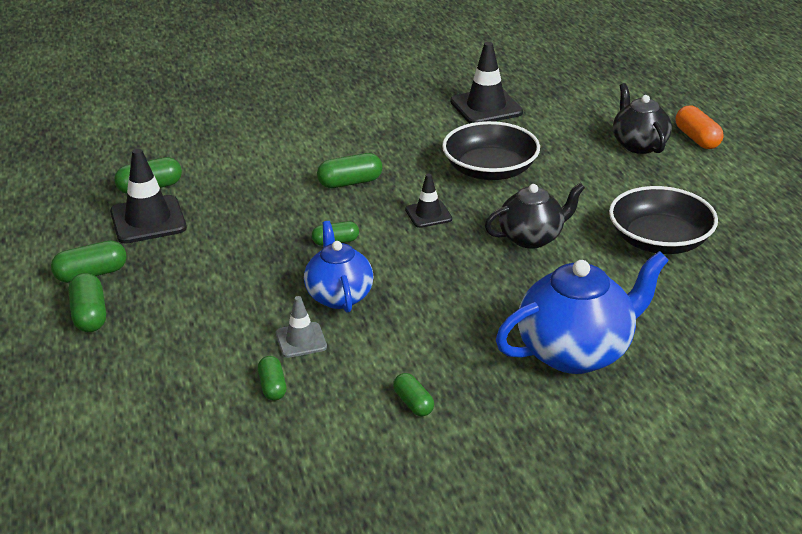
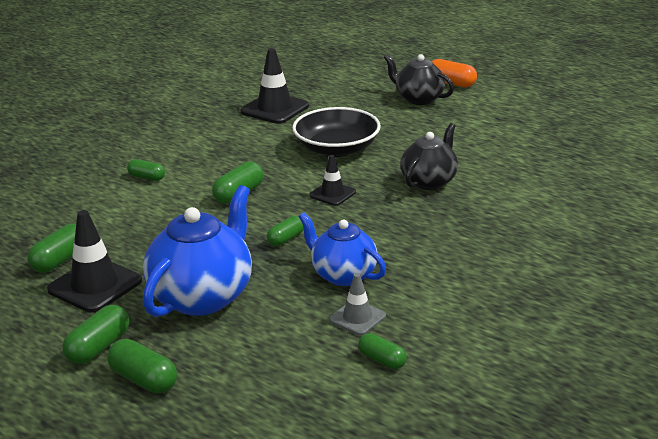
camera: 35 degrees left, 5 degrees down
(413, 403) = (502, 322): green capsule -> green capsule (147, 177)
(576, 352) = (561, 241): blue teapot -> blue teapot (203, 296)
(659, 240) = (515, 152): black bowl -> none

